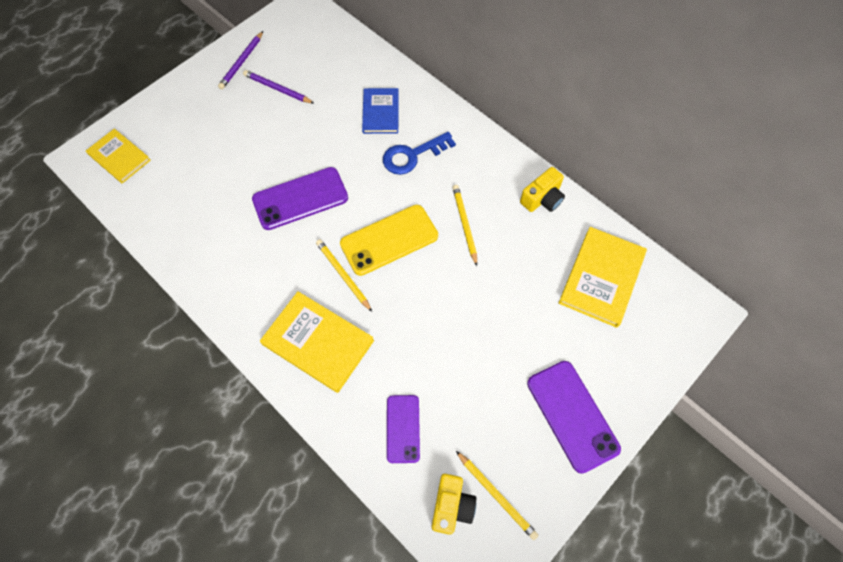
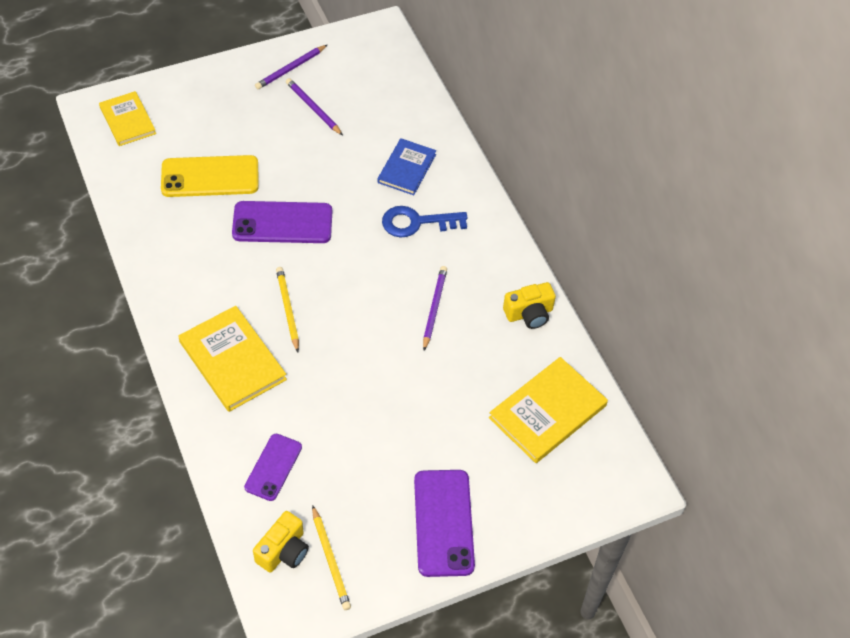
camera: 20 degrees right, 10 degrees down
(389, 240) = (350, 294): yellow phone -> yellow phone (210, 177)
(464, 224) = (434, 308): yellow pencil -> purple pencil

